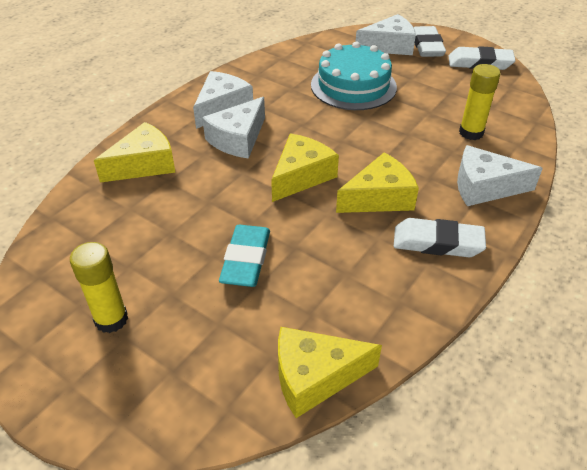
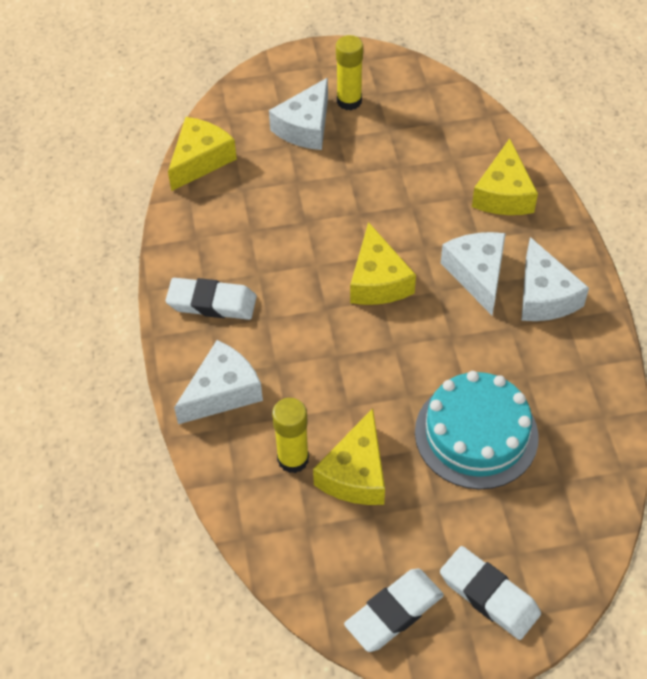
camera: 135 degrees right, 10 degrees up
(246, 260) = (325, 188): turquoise eraser -> none
(379, 197) = (295, 309): yellow cheese -> yellow cheese (356, 473)
(389, 46) = (529, 551): white cheese -> white cheese (305, 127)
(437, 242) = (212, 303): white eraser -> white eraser turned 45 degrees clockwise

